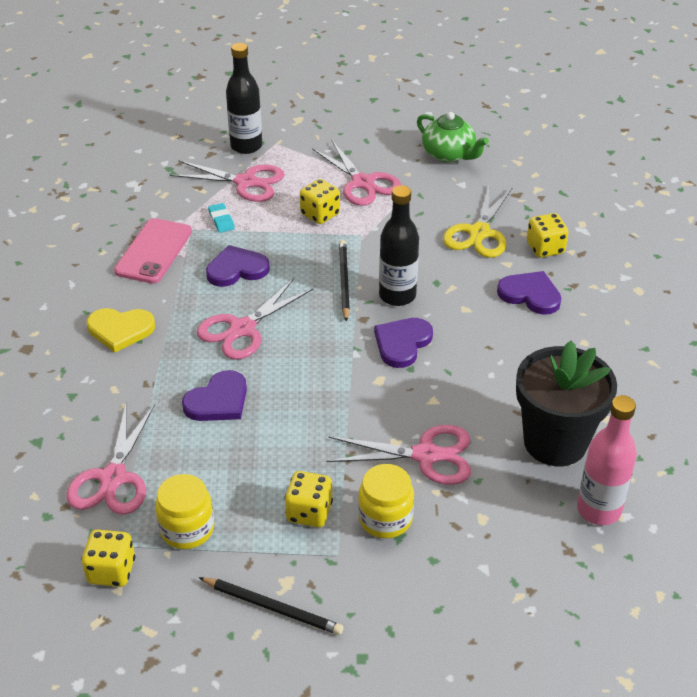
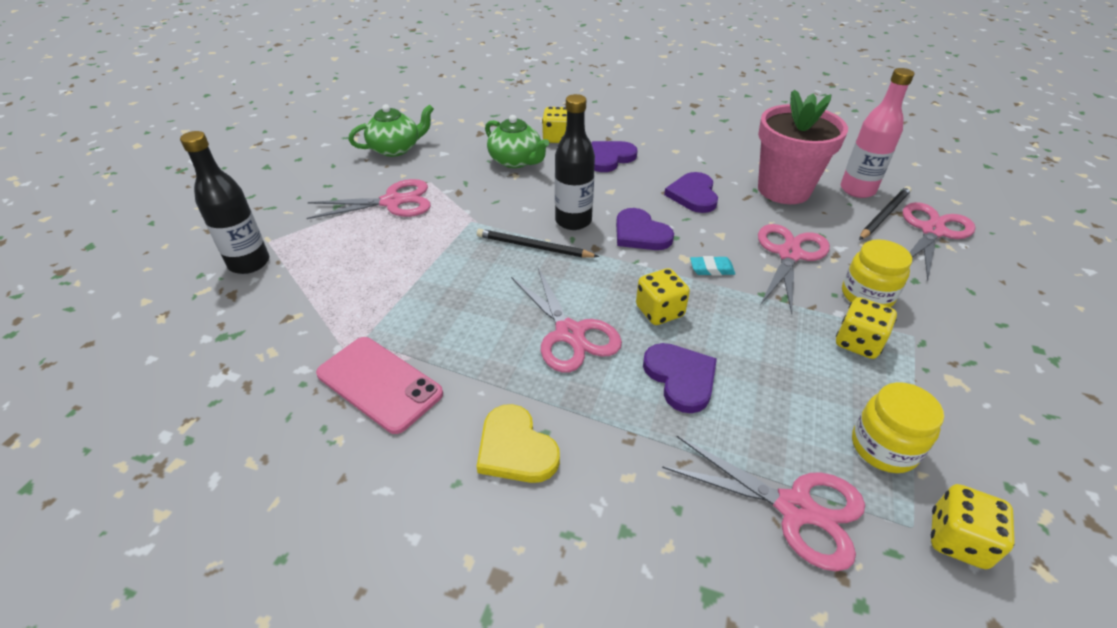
camera: 70 degrees left, 0 degrees up
(120, 330) = (515, 448): yellow heart -> yellow heart turned 120 degrees clockwise
(221, 220) = (368, 311): turquoise eraser -> turquoise eraser (711, 269)
(237, 269) = (465, 317): purple heart -> purple heart (693, 195)
(246, 182) = (316, 277): pink scissors -> pink scissors (932, 231)
(272, 607) = (989, 398): black pencil -> black pencil (884, 215)
(320, 214) = (418, 238): yellow dice -> yellow dice (659, 311)
(479, 233) = (516, 161): yellow scissors -> green teapot
(555, 442) = (784, 190): black flower pot -> pink flower pot

